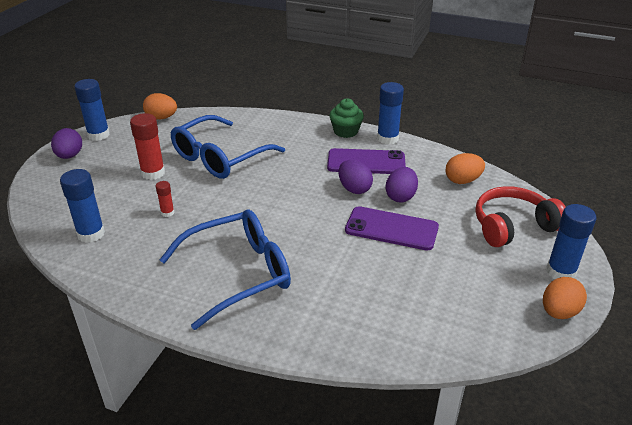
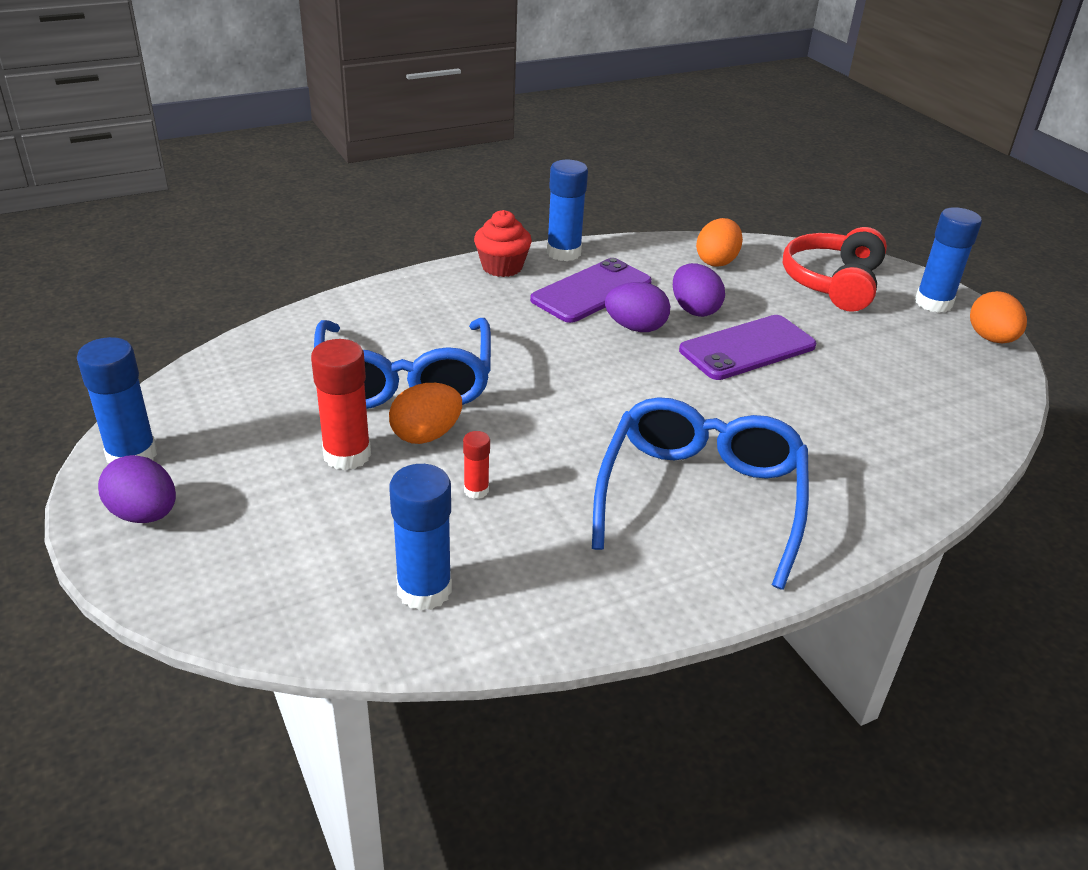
camera: 50 degrees left, 0 degrees up
(161, 118) = (198, 374): orange egg -> orange egg (426, 435)
(346, 131) = (502, 267): green cupcake -> red cupcake

